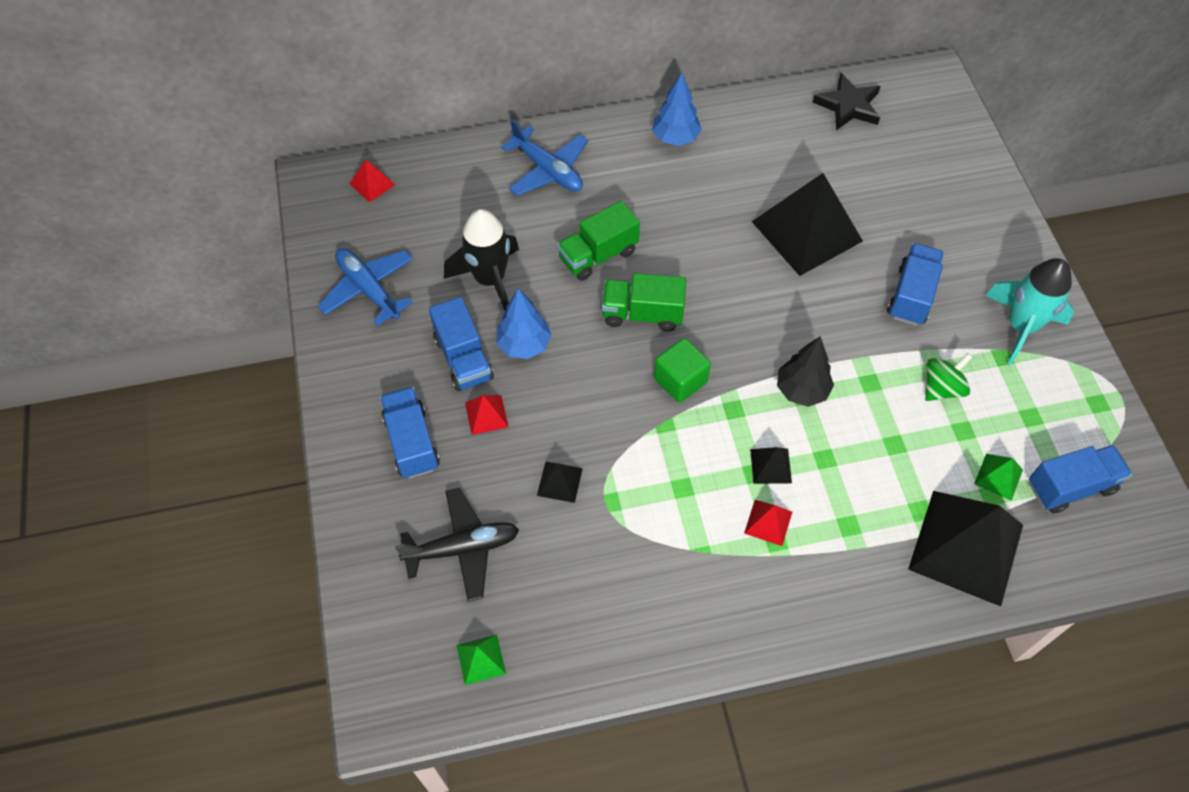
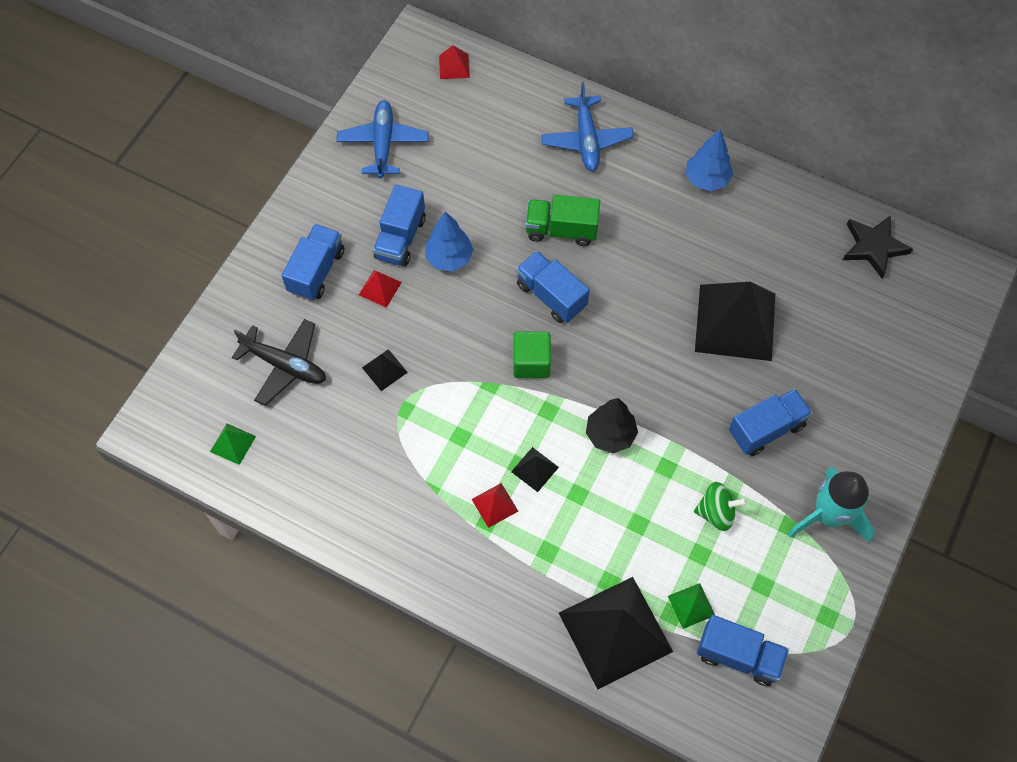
camera: 40 degrees right, 5 degrees up
(489, 279) = (469, 194): black rocket -> none
(642, 314) = (551, 295): green truck -> blue truck

